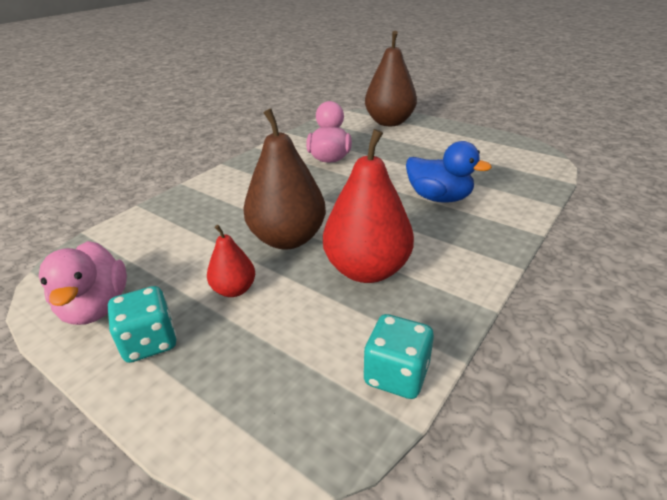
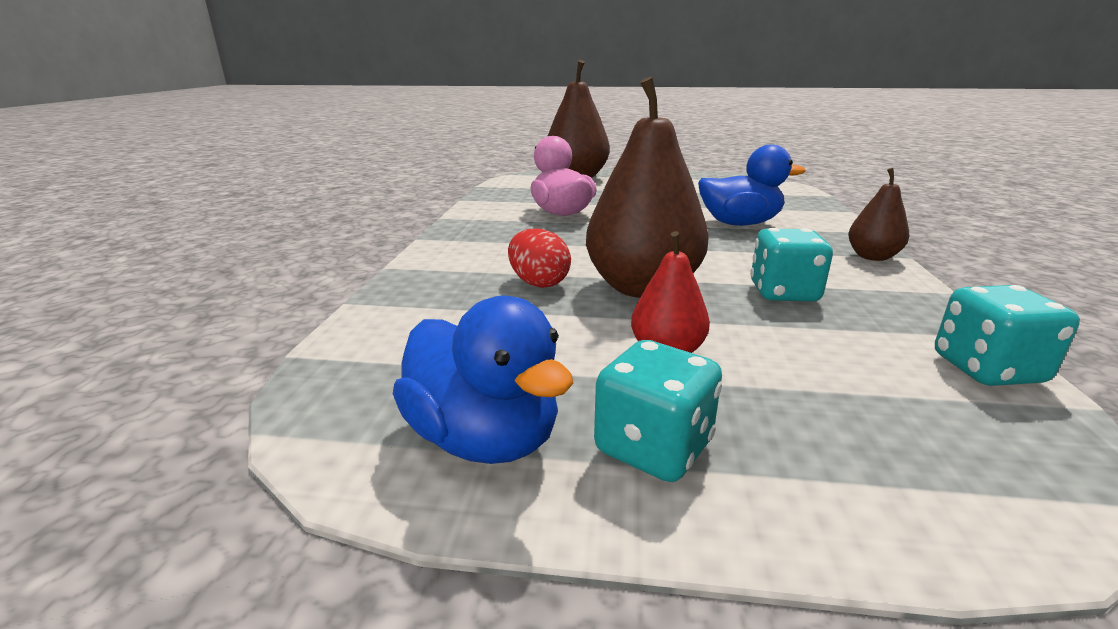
camera: 30 degrees left, 10 degrees down
(96, 307) = (484, 438): pink duck -> blue duck
(238, 218) = (538, 283): none -> red egg
(367, 270) = (783, 293): red pear -> turquoise dice
(488, 258) = (872, 257): none -> brown pear

